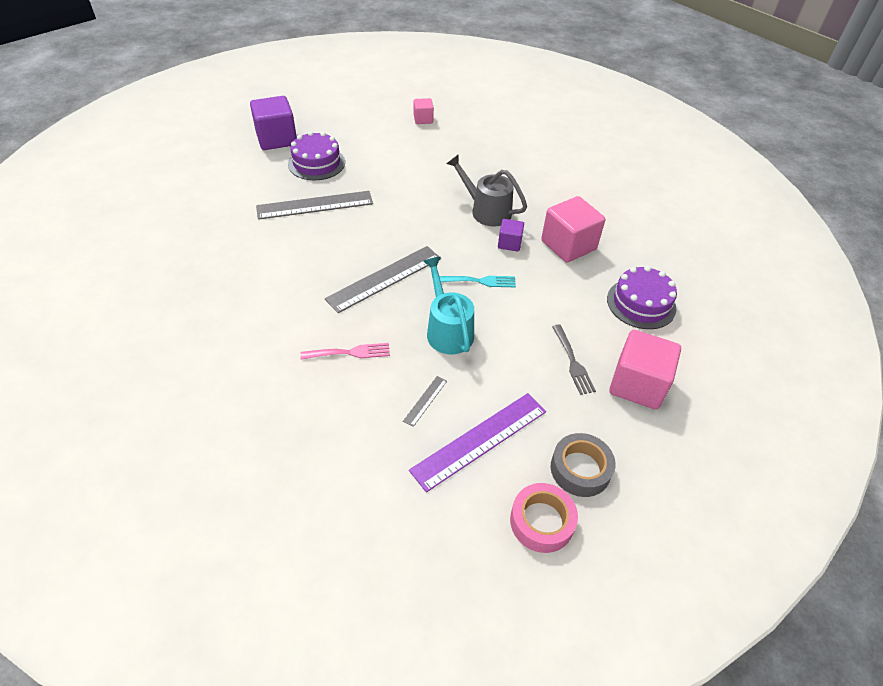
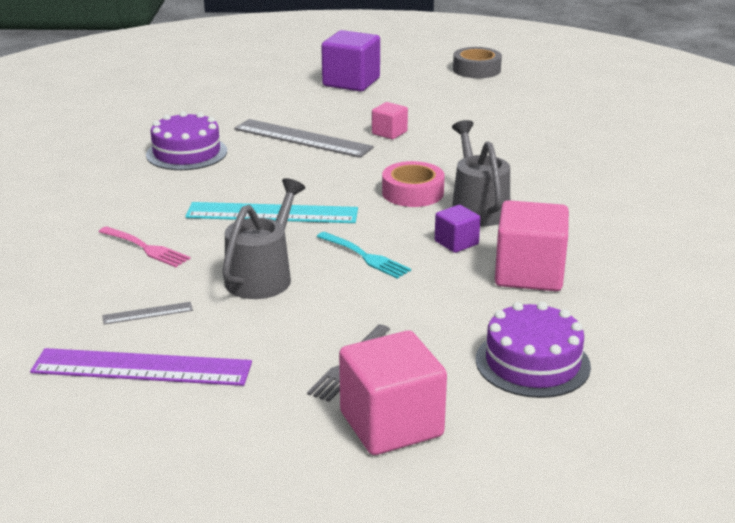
camera: 45 degrees right, 20 degrees down
(316, 163) = (359, 110): purple cake -> purple cake (186, 153)
(384, 278) = (272, 213): grey ruler -> turquoise ruler
(423, 119) = (537, 114): pink cube -> pink cube (389, 133)
(447, 330) = (263, 276): turquoise watering can -> grey watering can
(541, 521) = (84, 459): pink tape -> pink tape (412, 192)
(580, 469) = (195, 448): grey tape -> grey tape (476, 70)

